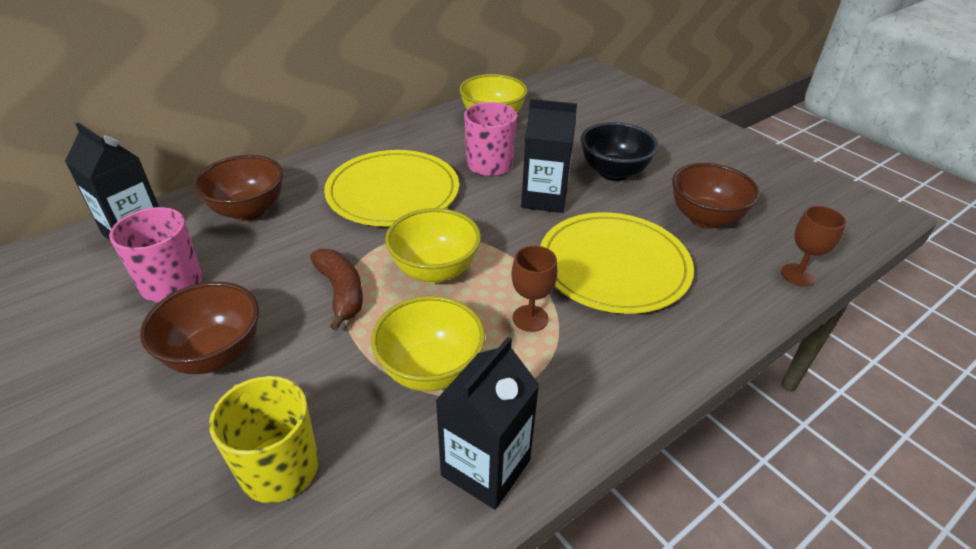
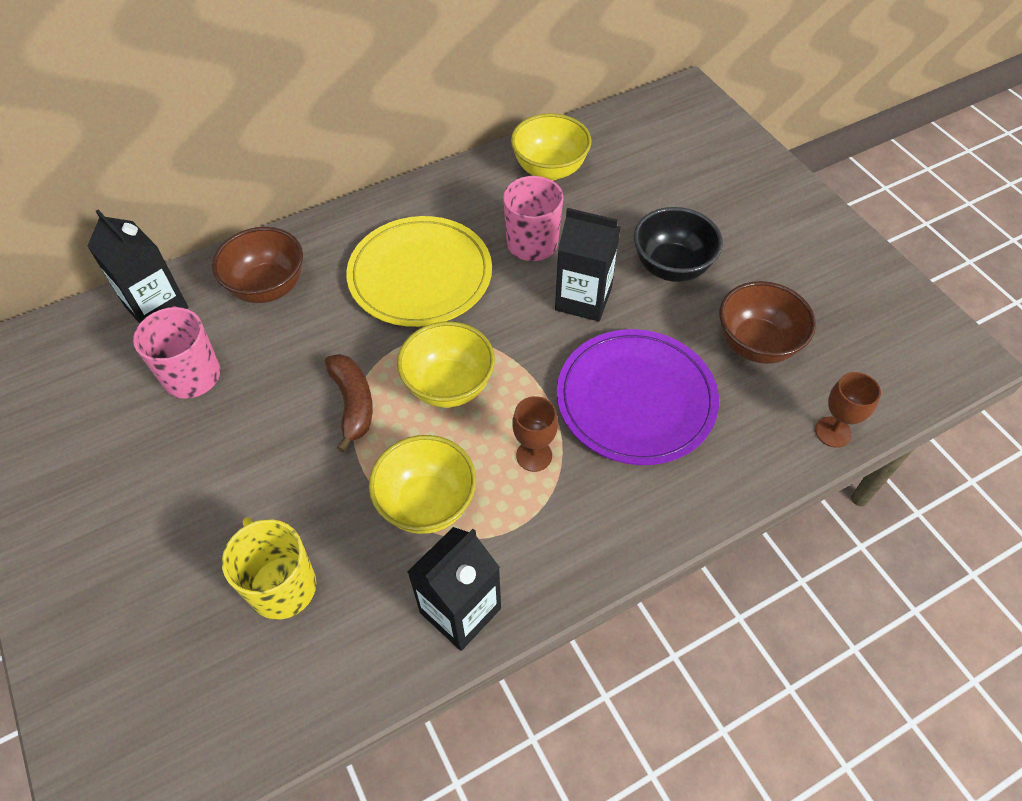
camera: 10 degrees right, 15 degrees up
(215, 354) = (231, 463): brown bowl -> none
(613, 266) = (636, 399): yellow plate -> purple plate

